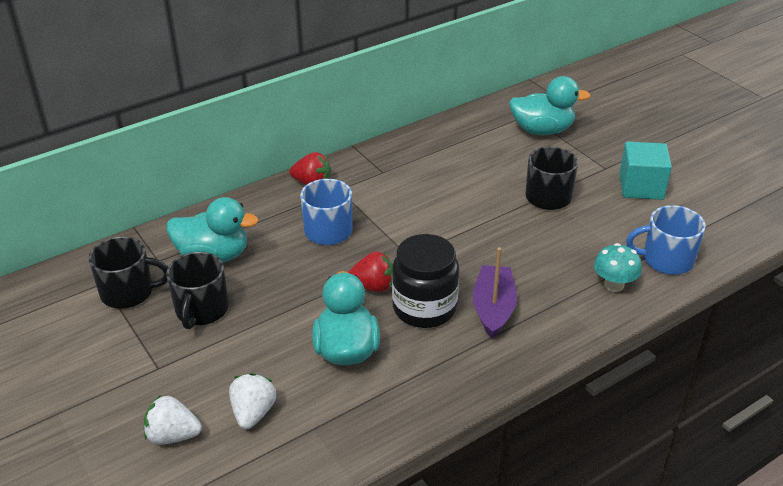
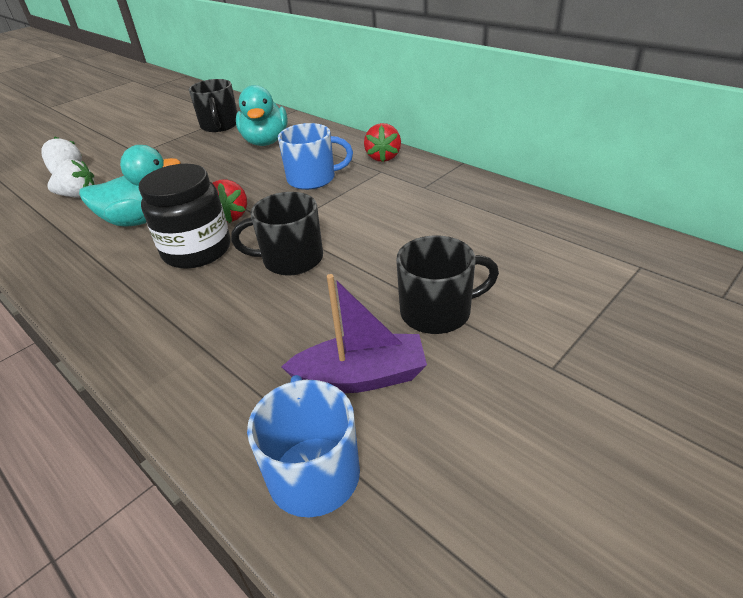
camera: 80 degrees right, 0 degrees up
(201, 310) = (199, 152): black mug -> black mug (291, 259)
(493, 308) = (193, 296): purple boat -> purple boat (361, 377)
(542, 130) = (609, 285): turquoise duck -> none
(614, 285) = (241, 404): turquoise mushroom -> none
(641, 187) = (522, 421): turquoise cube -> none

